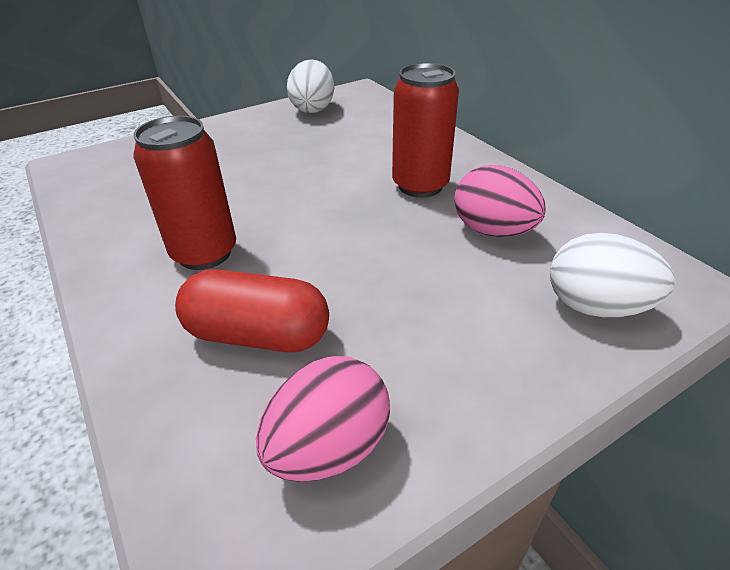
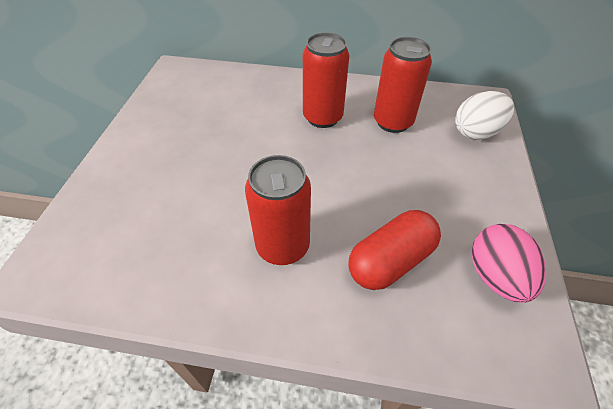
camera: 50 degrees left, 10 degrees up
(313, 109) = (166, 100): white egg -> none
(492, 231) = (393, 122): pink egg -> red can

